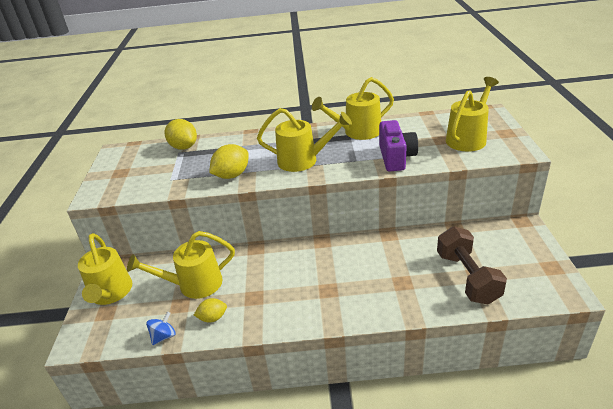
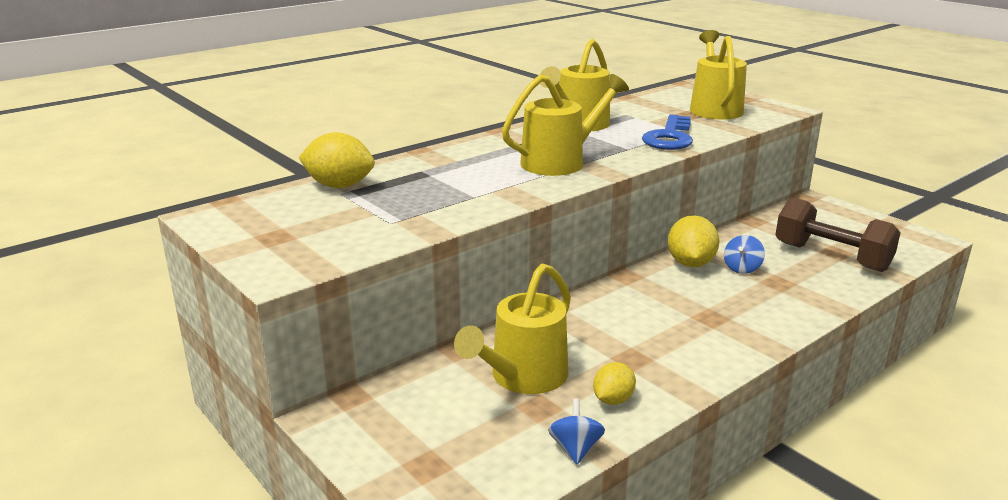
camera: 40 degrees left, 10 degrees down
(110, 294) = (396, 440): yellow watering can -> none
(232, 175) = (486, 196): yellow lemon -> yellow lemon (690, 263)
(394, 263) = (742, 268): none -> blue spinning top
(396, 157) = (670, 137): purple camera -> blue key

